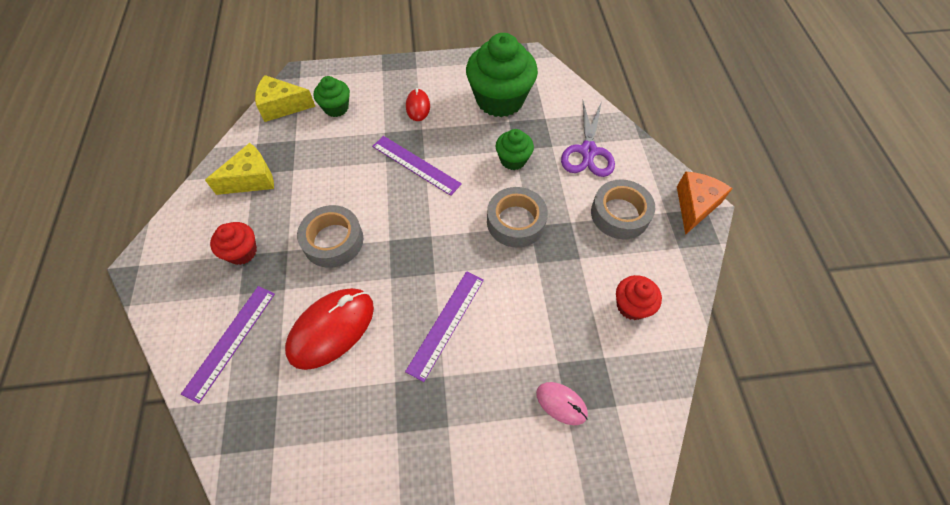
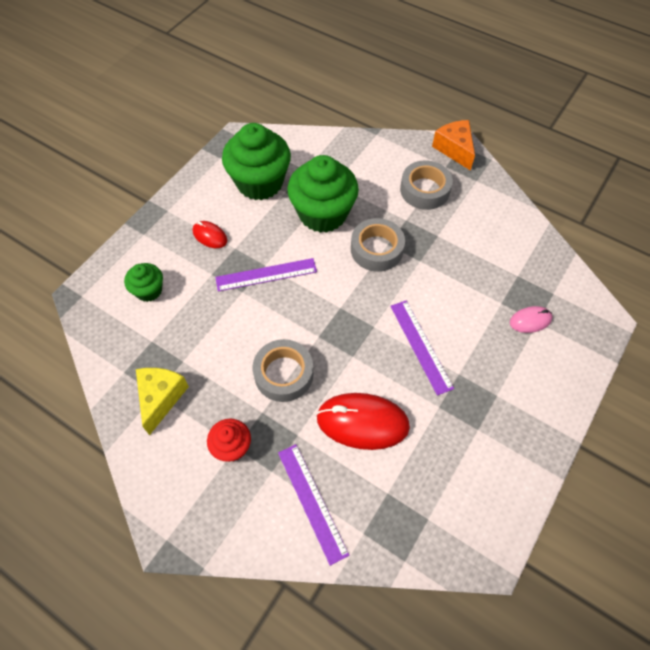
camera: 50 degrees left, 0 degrees up
(282, 106) = (102, 328): yellow cheese -> none
(331, 329) = (362, 422): red mouse -> red mouse turned 75 degrees counterclockwise
(513, 160) = (323, 214): green cupcake -> green cupcake, size x1.96
(588, 151) = (358, 168): purple scissors -> none
(631, 306) = (495, 235): red cupcake -> none

